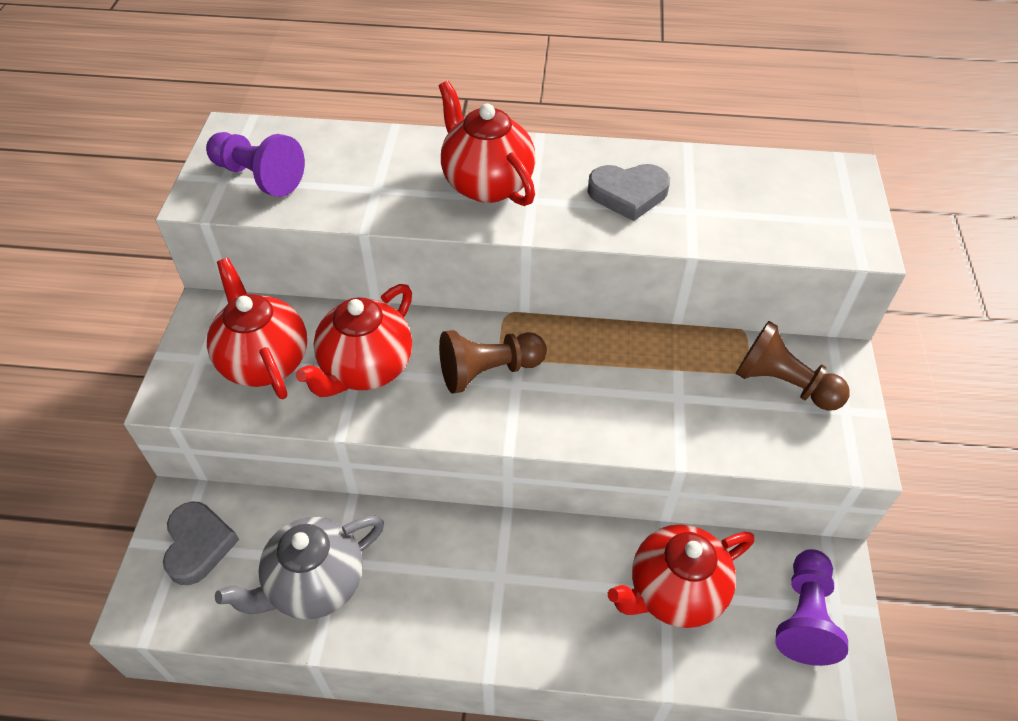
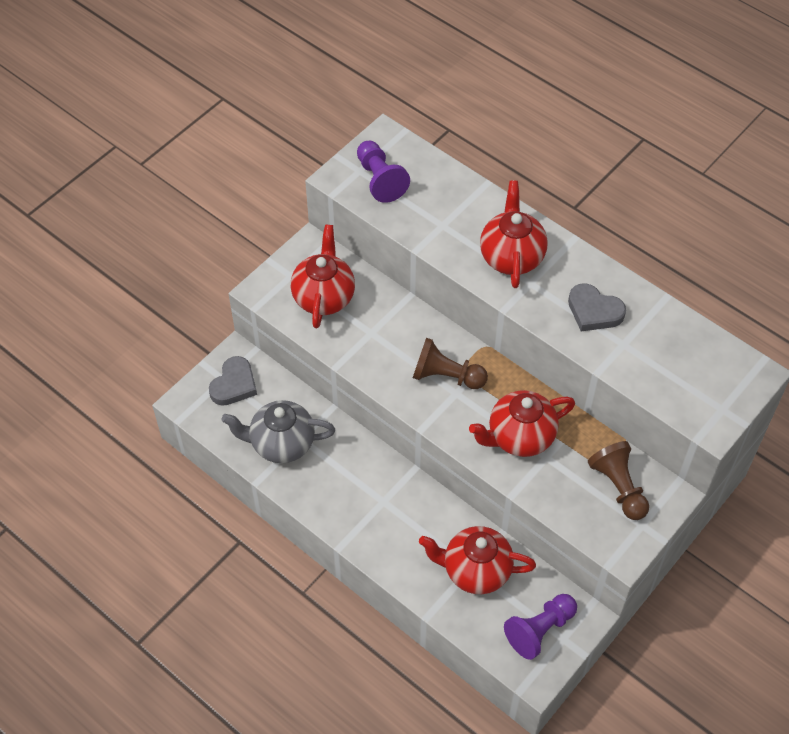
camera: 35 degrees right, 5 degrees up
(366, 368) = (377, 334): red teapot -> red teapot (520, 437)

